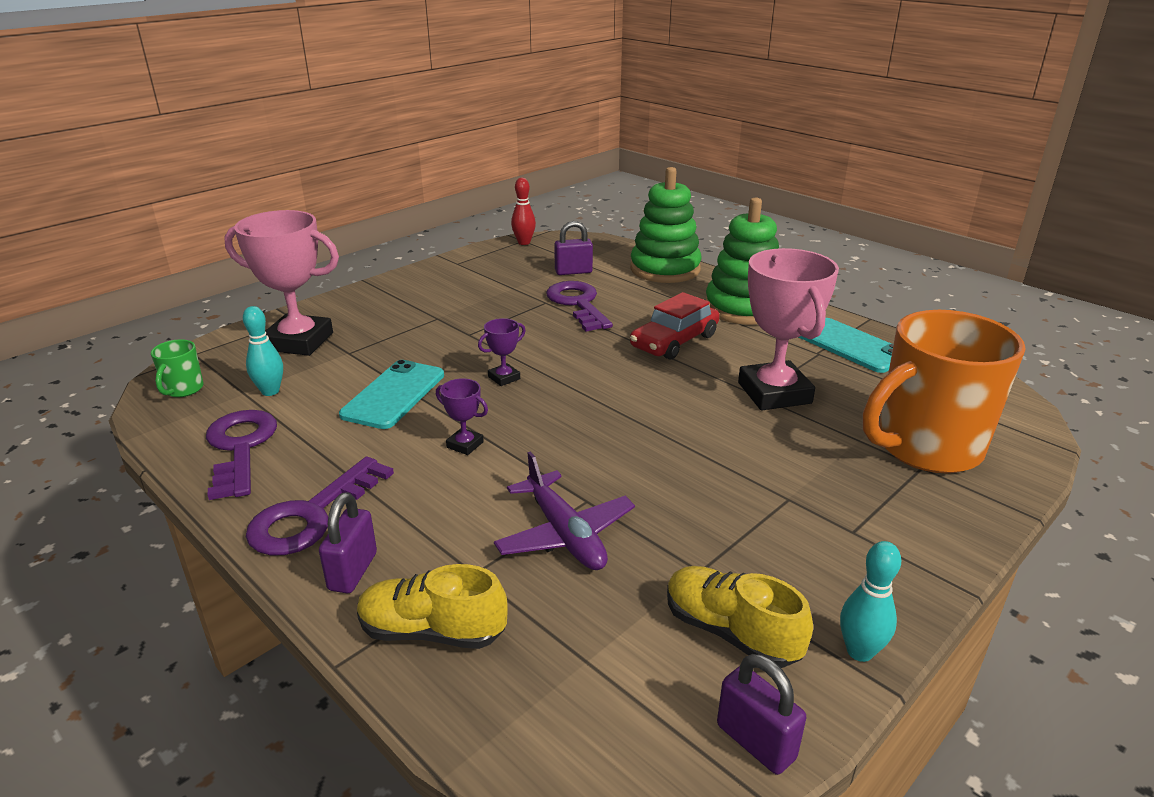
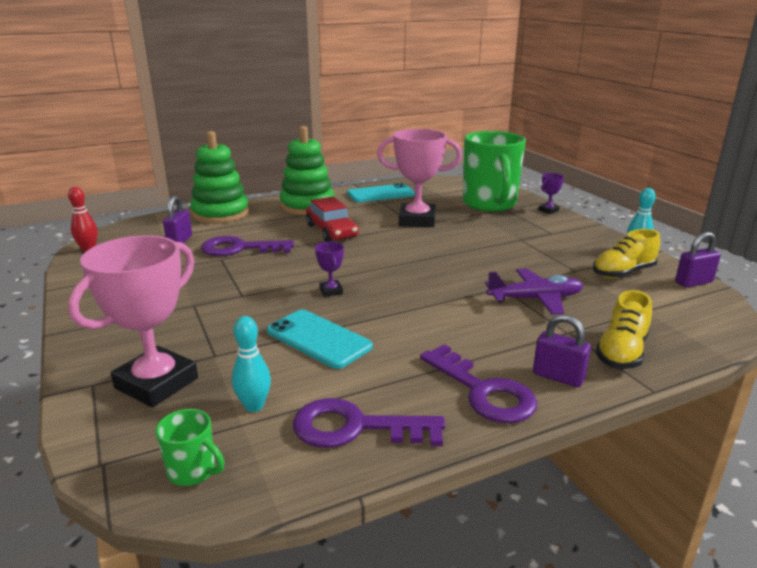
camera: 70 degrees left, 5 degrees down
(465, 445) = (417, 317): purple trophy -> purple trophy (548, 210)
(926, 448) = (489, 204): orange mug -> green mug

